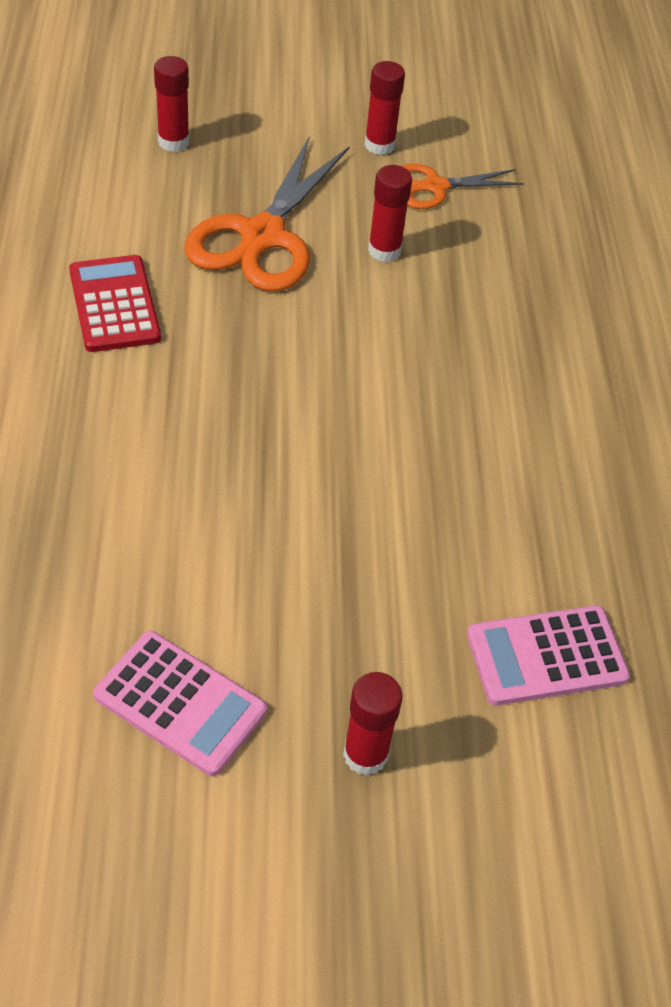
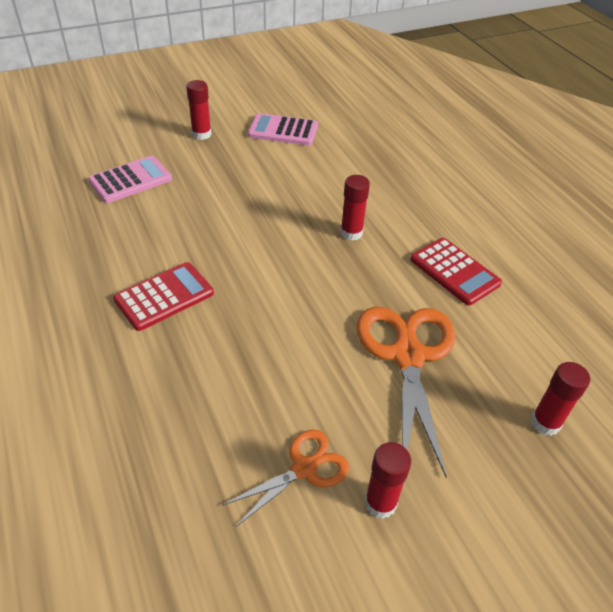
camera: 160 degrees right, 5 degrees down
(384, 251) = (313, 378): red glue stick -> red glue stick (351, 233)
(532, 402) = (164, 296): none -> red calculator

